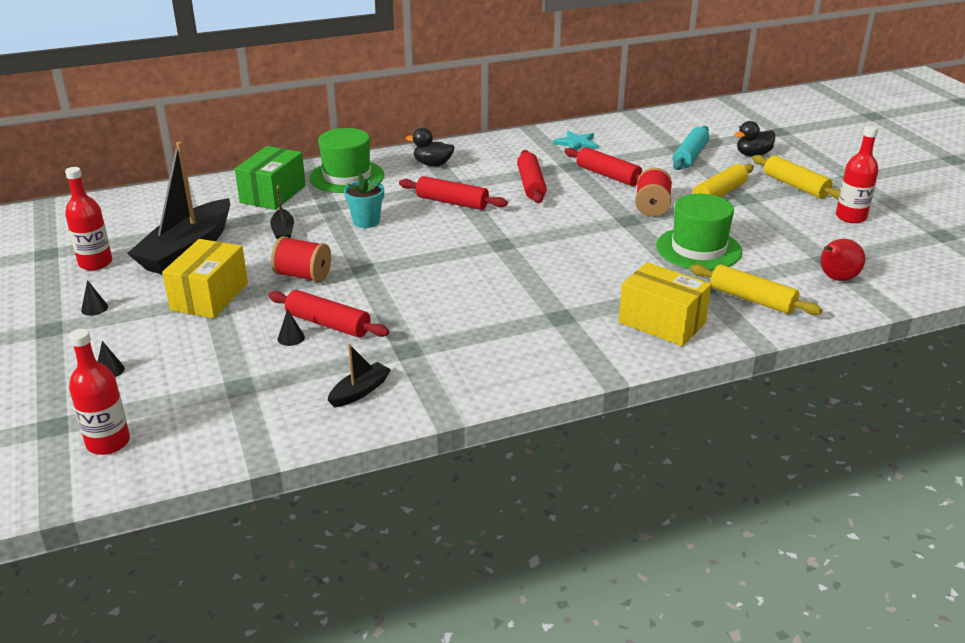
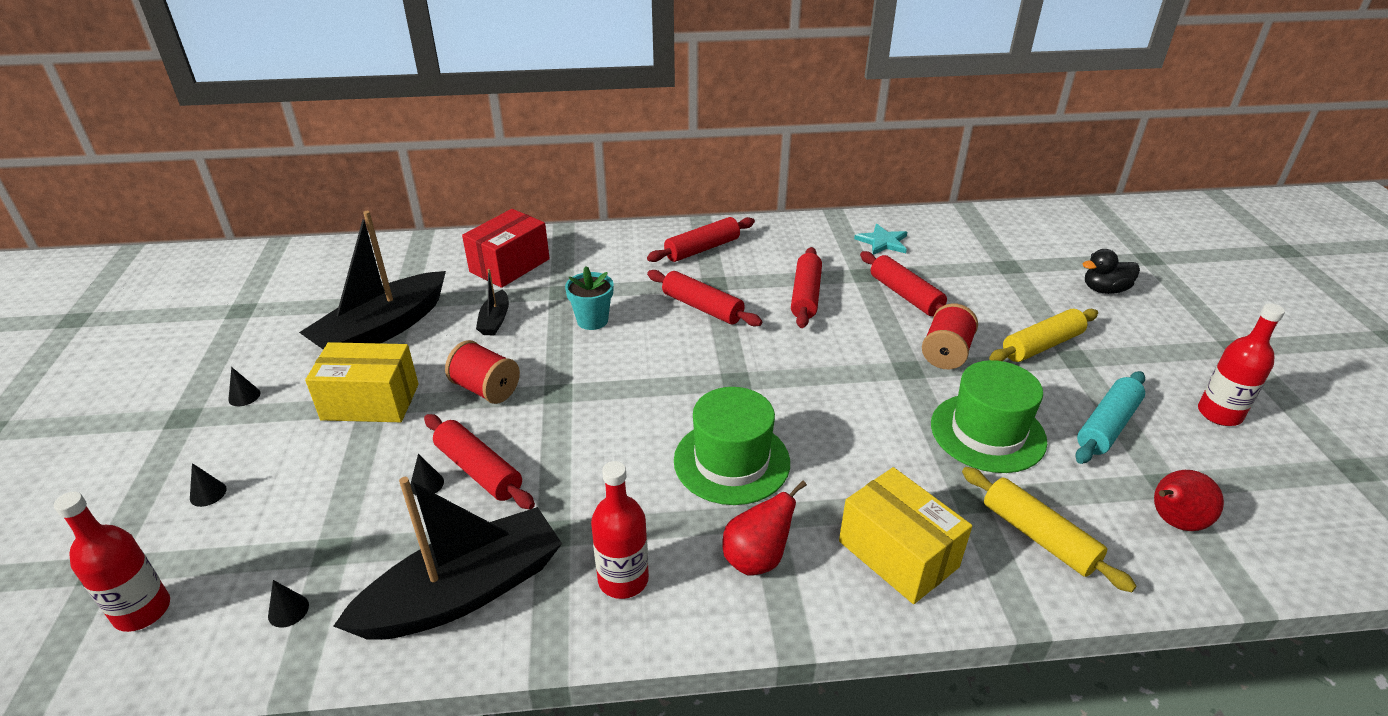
camera: 15 degrees right, 5 degrees up
(95, 263) = (281, 332): red bottle -> red bottle (623, 579)
(209, 296) = (370, 402): yellow box -> yellow box turned 60 degrees clockwise
(228, 423) = (288, 610): none -> black cone
(273, 194) = (510, 265): green box -> red box
(347, 176) = (600, 253): green hat -> green hat (731, 461)
(360, 391) = (464, 592): black boat -> black boat, size x2.22
(432, 164) = (702, 249): black duck -> red rolling pin
(565, 340) = (757, 559): none -> red pear
(690, 156) = (1020, 280): turquoise rolling pin -> turquoise rolling pin (1107, 426)
(795, 186) = (1151, 348): yellow rolling pin -> none

